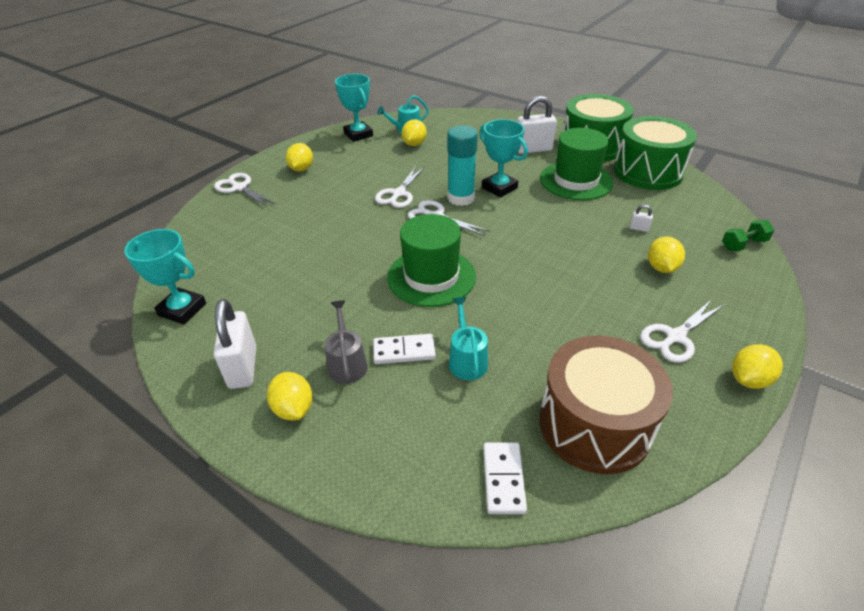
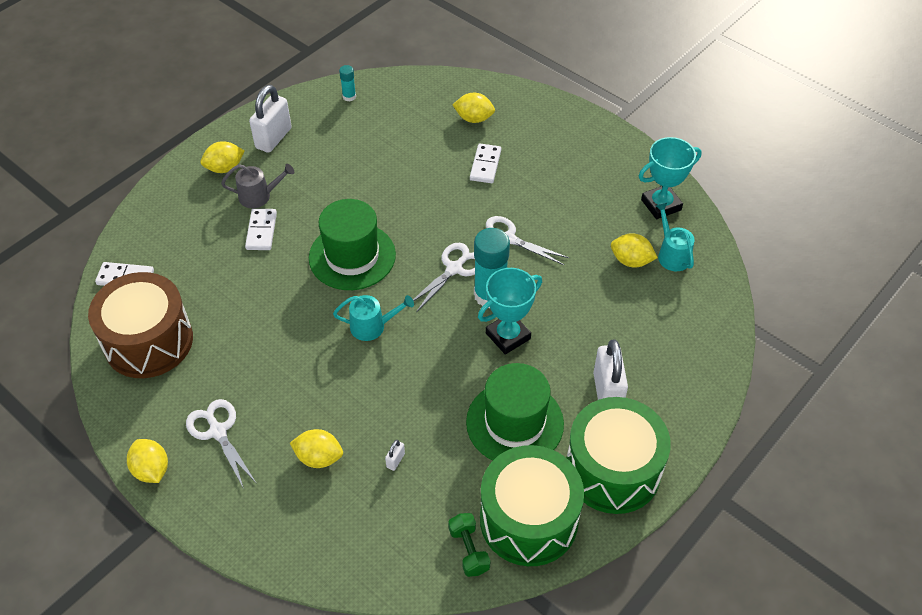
camera: 95 degrees right, 10 degrees up
(182, 309) = (349, 97): turquoise trophy -> turquoise glue stick
(239, 188) = (538, 109): white scissors -> none
(243, 367) = (273, 138): white padlock -> white padlock turned 60 degrees counterclockwise
(301, 169) = (574, 155): yellow lemon -> yellow lemon (474, 118)
(309, 210) = (485, 165): none -> white domino
(467, 360) = (239, 270): turquoise watering can -> turquoise watering can (372, 326)
(743, 245) = (340, 564): green dumbbell -> green dumbbell (469, 550)

